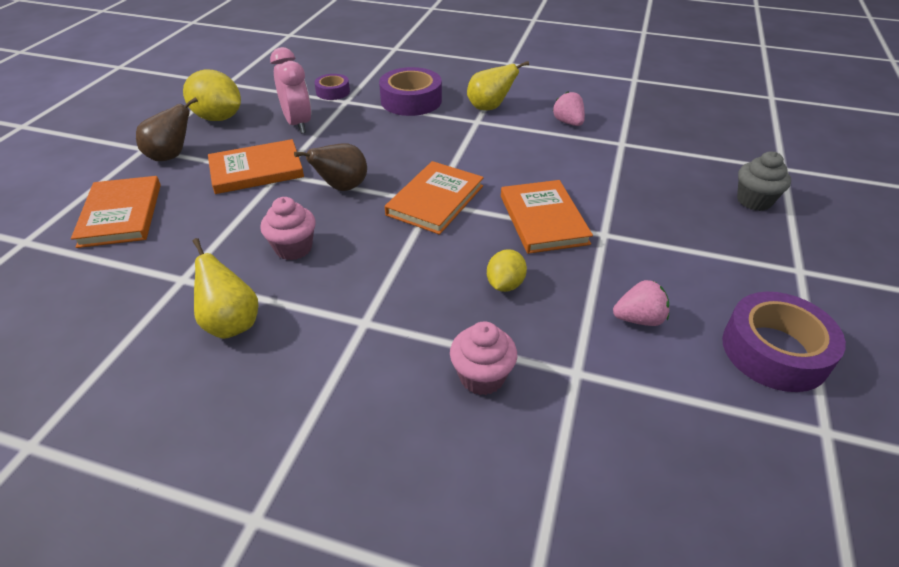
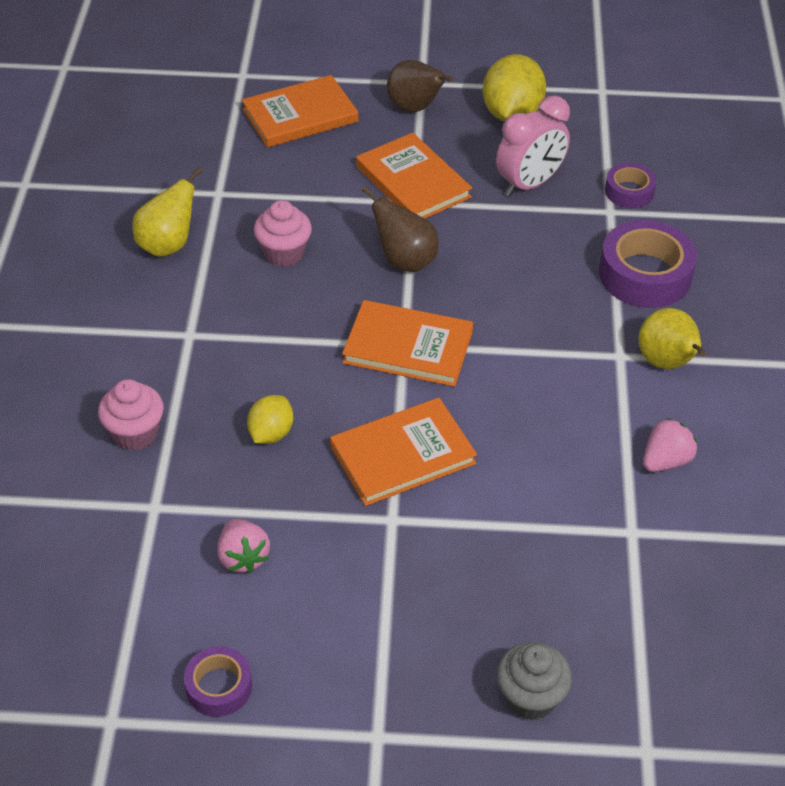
camera: 75 degrees right, 5 degrees up
(505, 284) = (271, 433): yellow lemon -> yellow lemon turned 75 degrees counterclockwise
(774, 351) = (219, 687): purple tape -> purple tape, size x0.56

